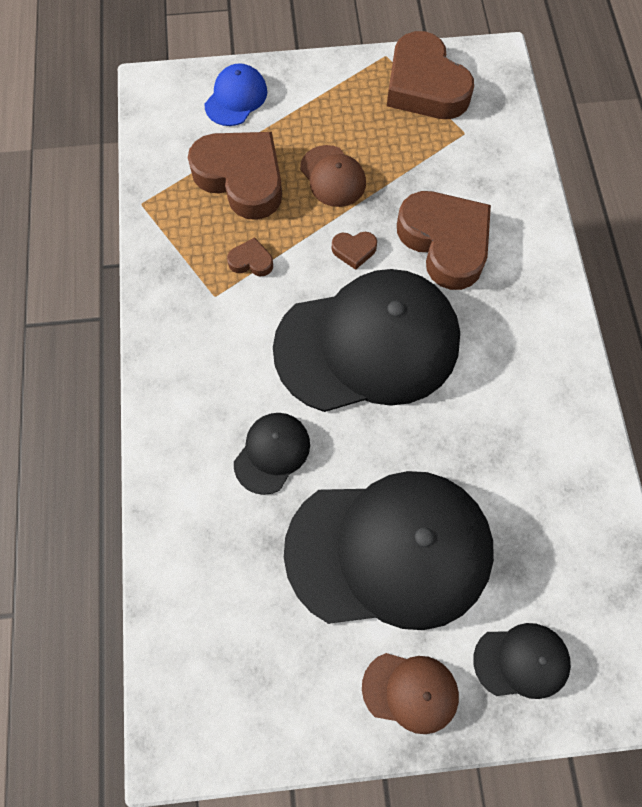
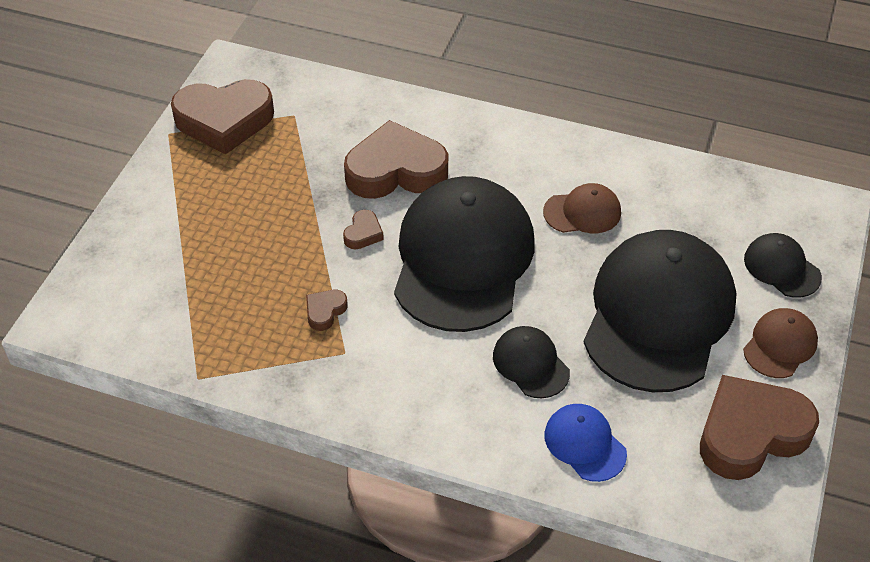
camera: 65 degrees left, 20 degrees down
(236, 98) = (128, 259): blue cap -> blue cap (584, 444)
(241, 178) = (227, 287): brown heart -> brown heart (751, 433)
(333, 176) = (274, 219): brown cap -> brown cap (582, 212)
(521, 661) = (781, 268): black cap -> black cap turned 60 degrees counterclockwise

